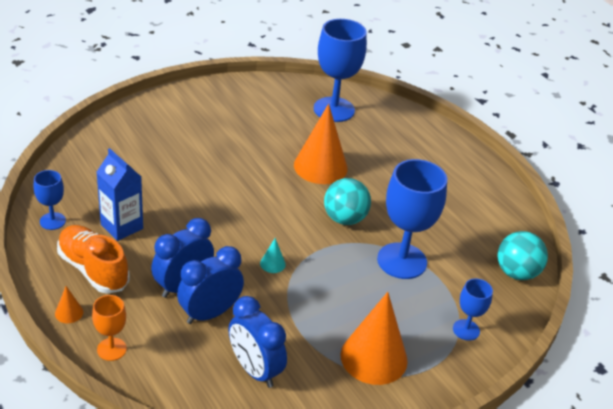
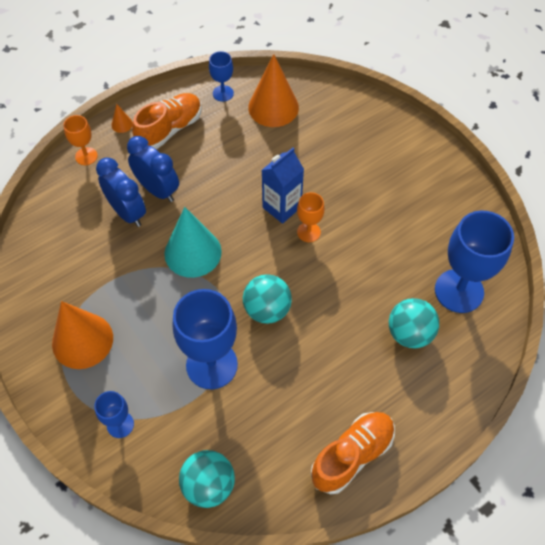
camera: 90 degrees right, 20 degrees up
(122, 226) = (224, 138): blue carton -> blue carton (282, 207)
(255, 370) = (67, 251): blue clock -> none
(261, 182) = (308, 232): none -> orange goblet
(272, 264) = (193, 252): turquoise cone -> turquoise cone, size x2.41
(320, 166) = (347, 283): orange cone -> orange cone (273, 107)
(372, 141) = (409, 333): none -> turquoise ball
(481, 188) = (352, 455): none -> orange shoe

